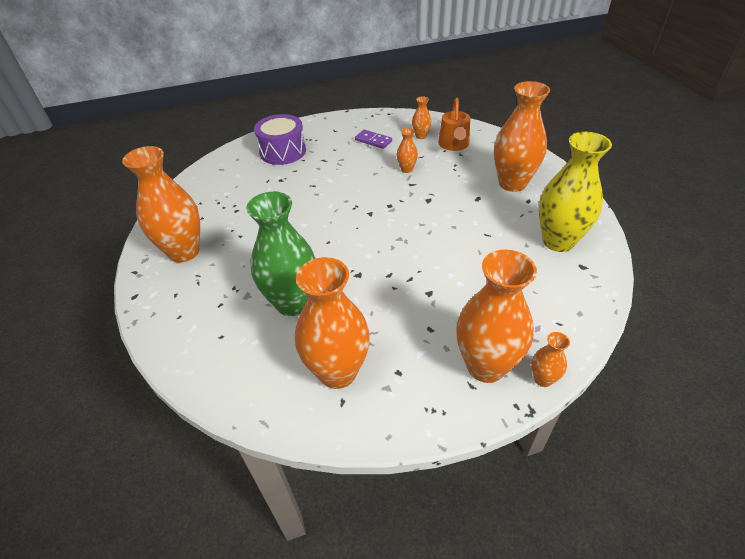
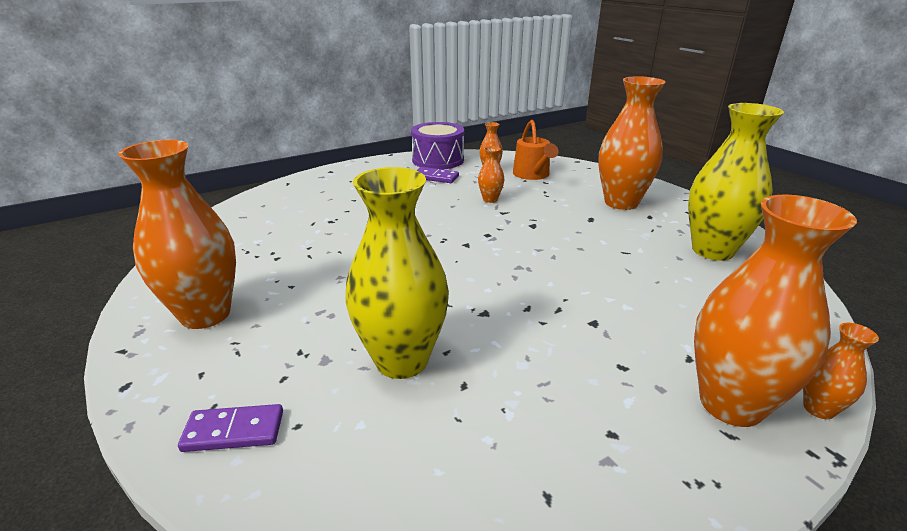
camera: 15 degrees left, 15 degrees down
(187, 334) = (234, 431): none -> purple domino
(283, 151) = (324, 194): purple drum -> purple drum (438, 160)
(292, 303) = (402, 360): green vase -> yellow vase
(337, 372) = (517, 450): orange vase -> none

